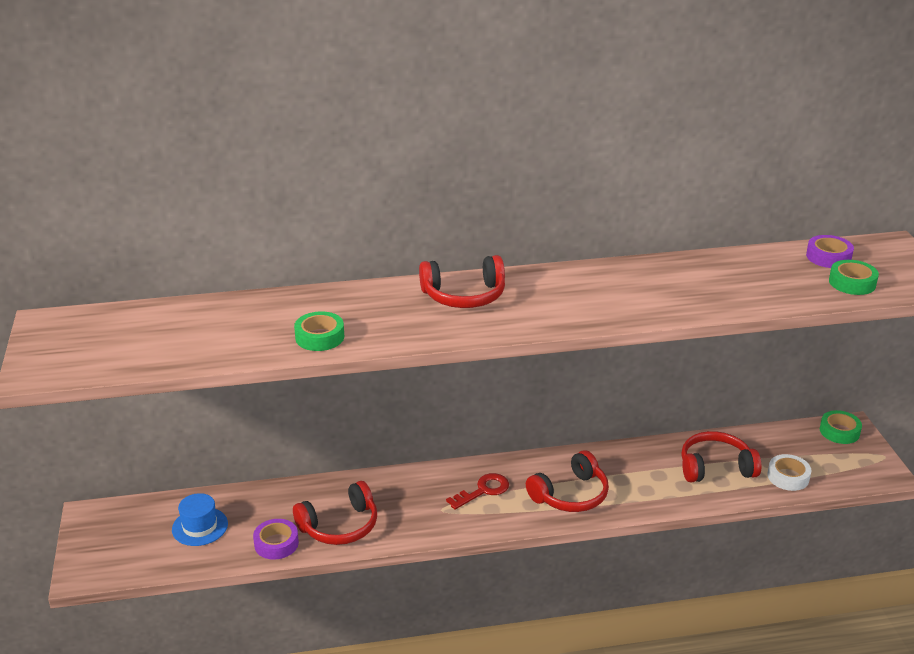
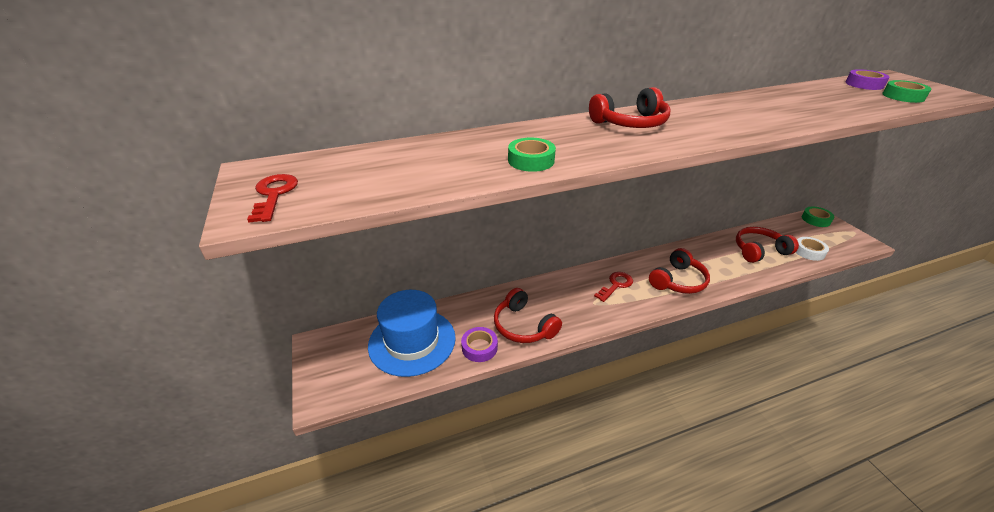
camera: 10 degrees left, 5 degrees up
(61, 353) = (274, 194): none -> red key
(200, 526) = (412, 341): blue hat -> blue hat, size x1.91
(340, 526) = (523, 326): red headphones -> red headphones turned 90 degrees clockwise

